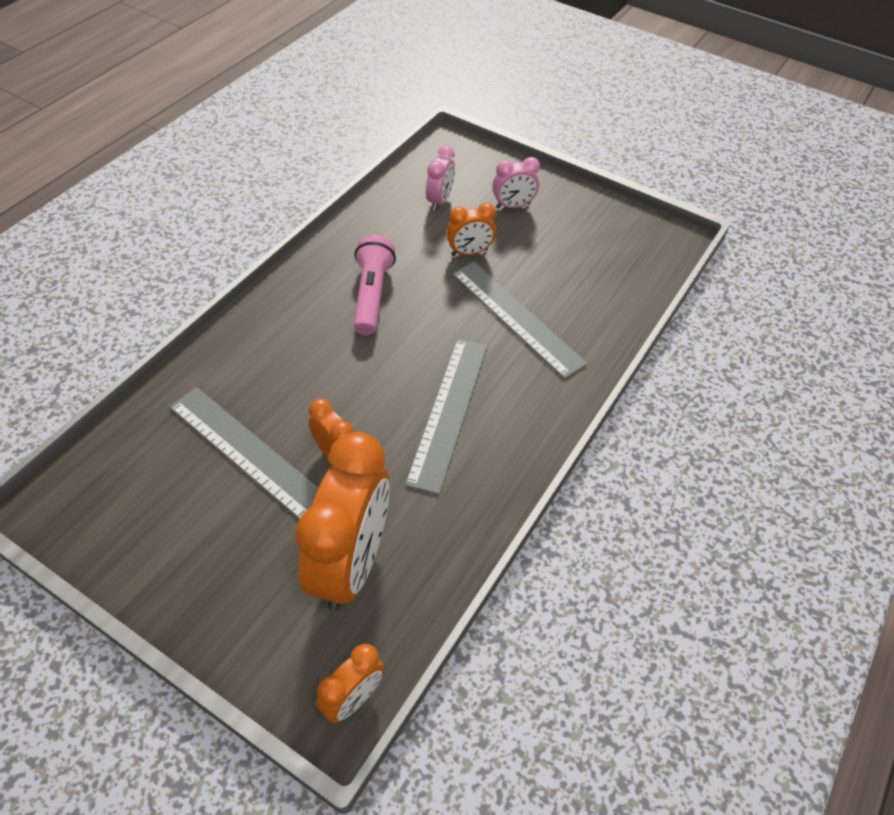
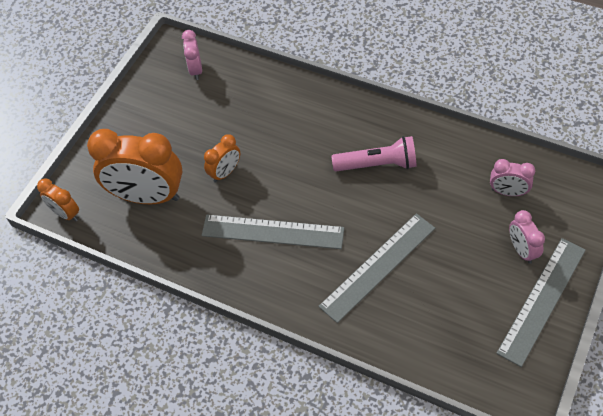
camera: 90 degrees right, 5 degrees up
(117, 477) = (195, 70): none -> pink clock
(246, 451) = (222, 125): grey ruler -> grey ruler (542, 300)
(469, 252) = (447, 223): orange clock -> none

